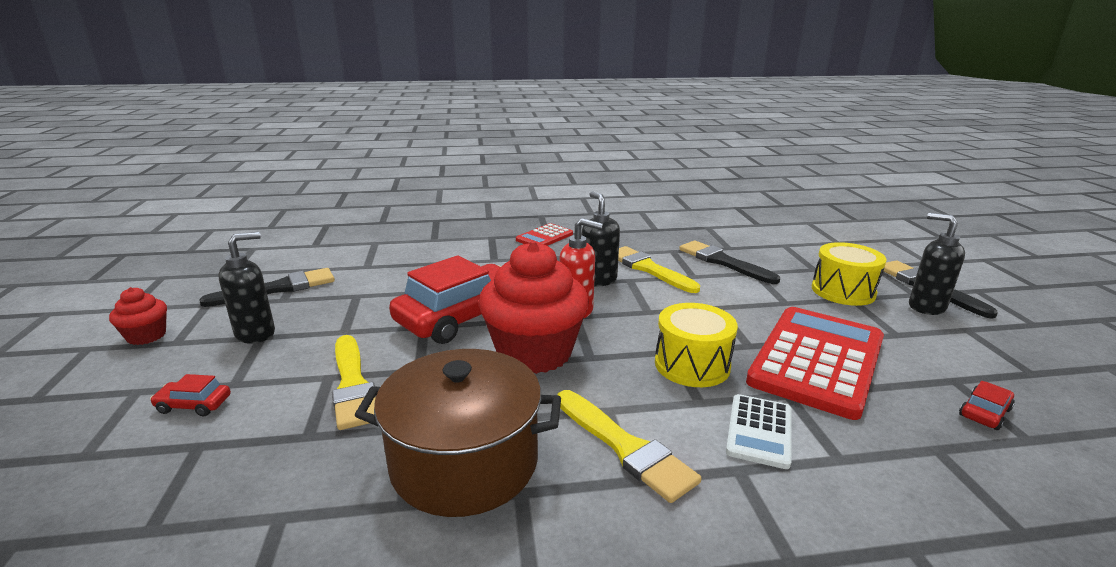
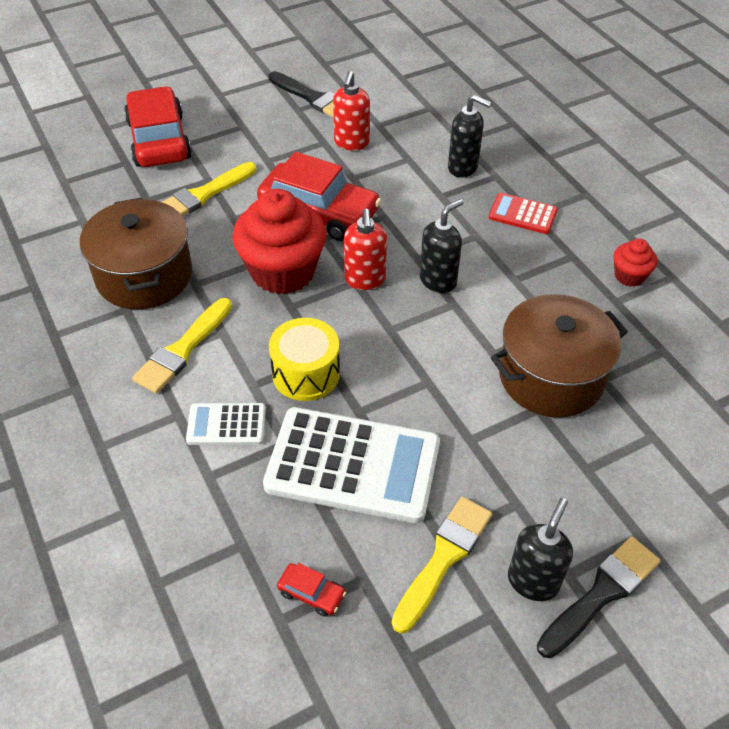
camera: 70 degrees right, 25 degrees up
(146, 336) = (221, 78): red cupcake -> red cupcake (629, 276)
(194, 405) = (159, 140): red car -> red car, size x2.47
(256, 334) = (245, 122): black soap dispenser -> black soap dispenser (463, 168)
(376, 282) = (351, 143): none -> red soap dispenser
(649, 269) = (490, 314): yellow brush -> yellow brush (443, 558)
(723, 262) = (551, 376): black brush -> brown pot
(817, 360) = (353, 465): red calculator -> white calculator
(843, 291) = (532, 496): yellow drum -> none

